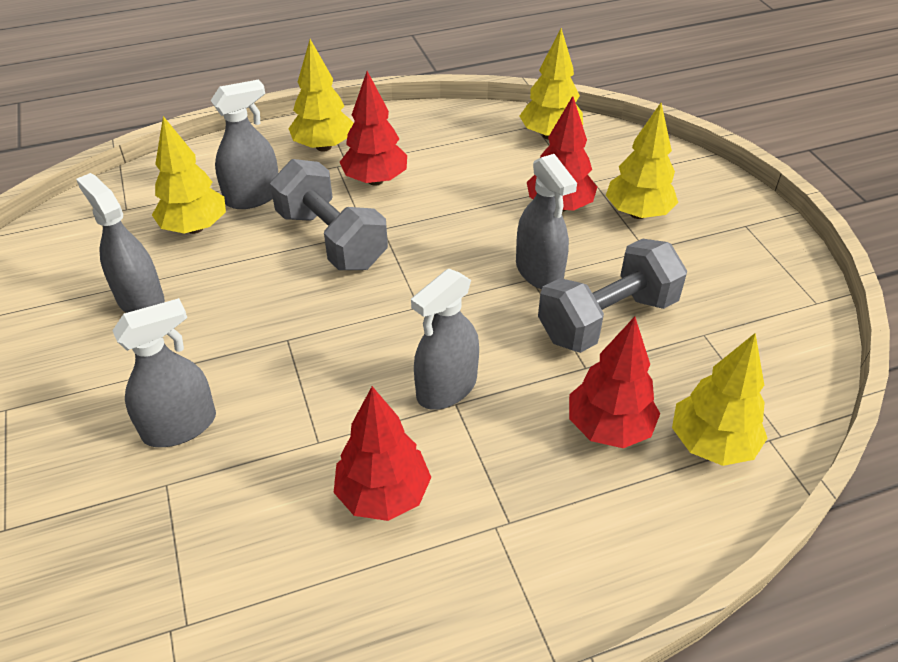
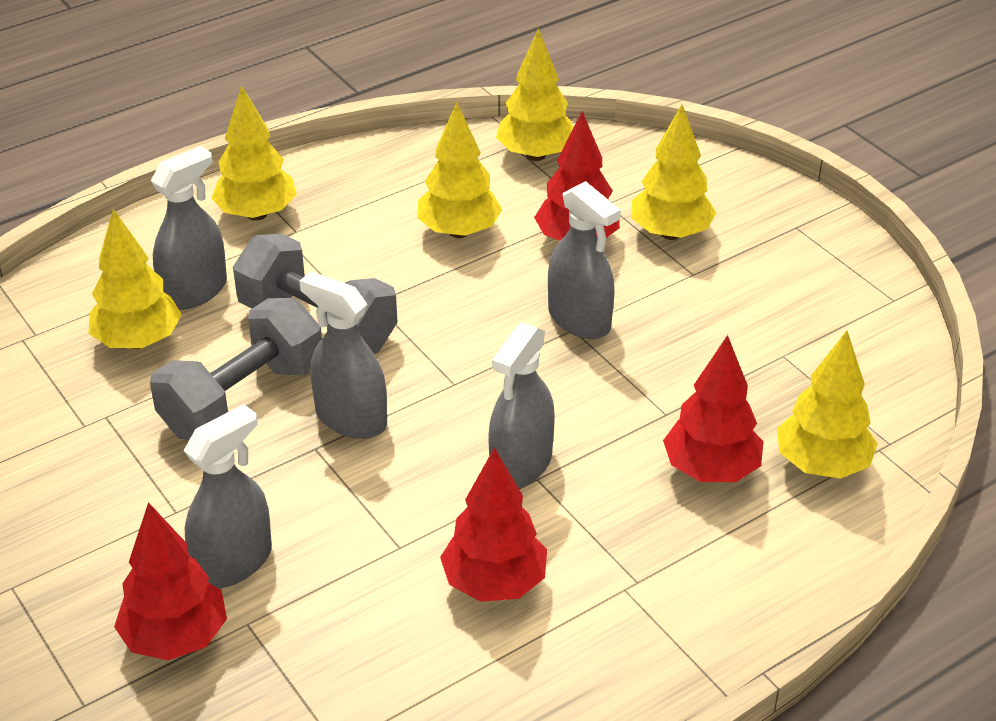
camera: 15 degrees left, 5 degrees down
(140, 300) = (113, 437): grey spray bottle -> grey spray bottle (351, 419)
(375, 180) = (341, 245): red tree -> red tree (175, 638)
(469, 184) = (459, 231): none -> yellow tree
(607, 319) = (673, 358): grey dumbbell -> grey dumbbell (243, 400)

